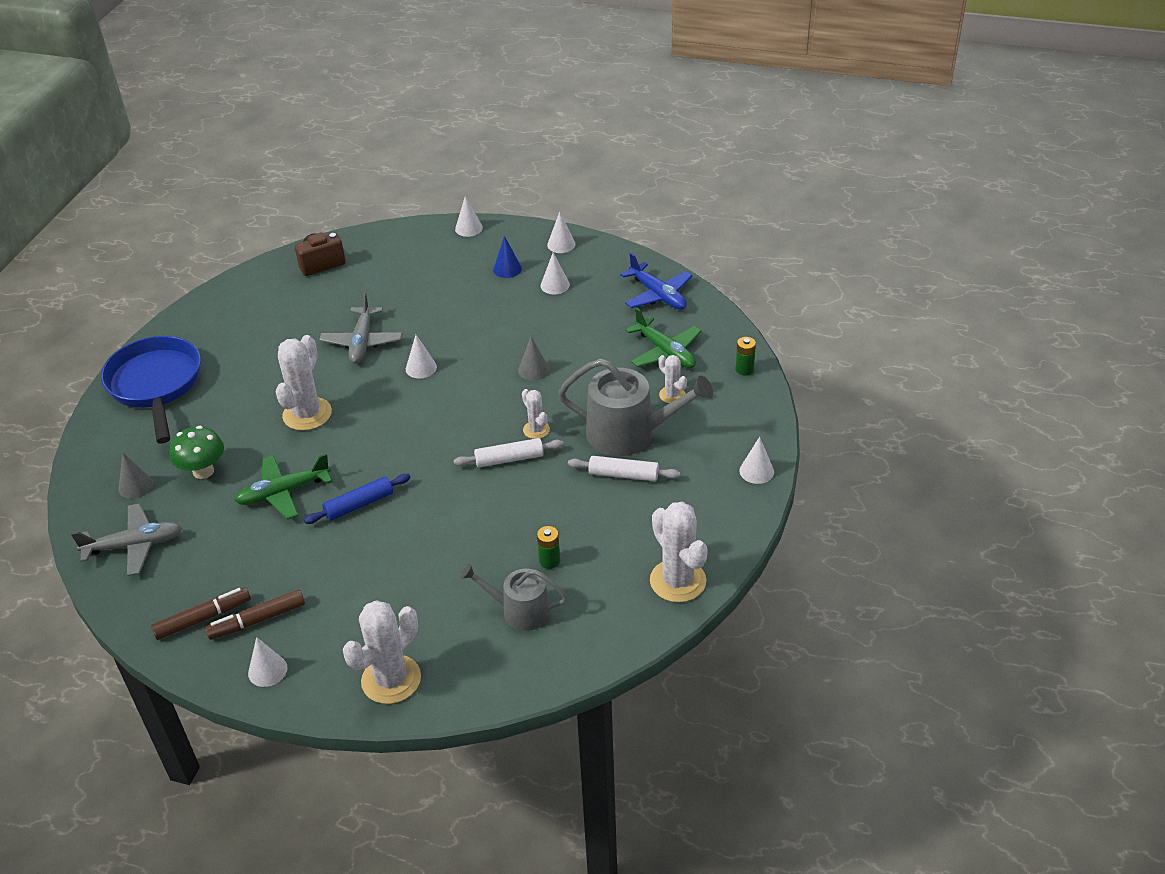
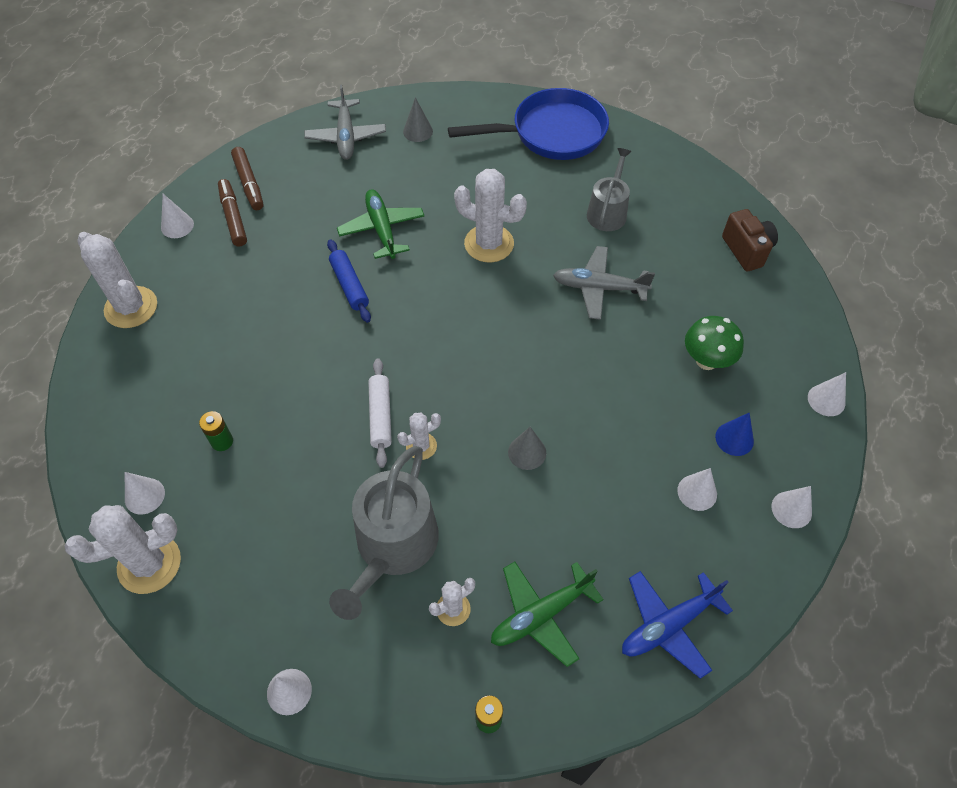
camera: 95 degrees right, 15 degrees up
(203, 471) = (425, 173): green mushroom -> green mushroom (706, 360)
(421, 368) = (547, 340): white cone -> white cone (144, 496)
(520, 610) = (168, 410): grey watering can -> grey watering can (608, 211)
(623, 475) = (325, 530): white rolling pin -> none

